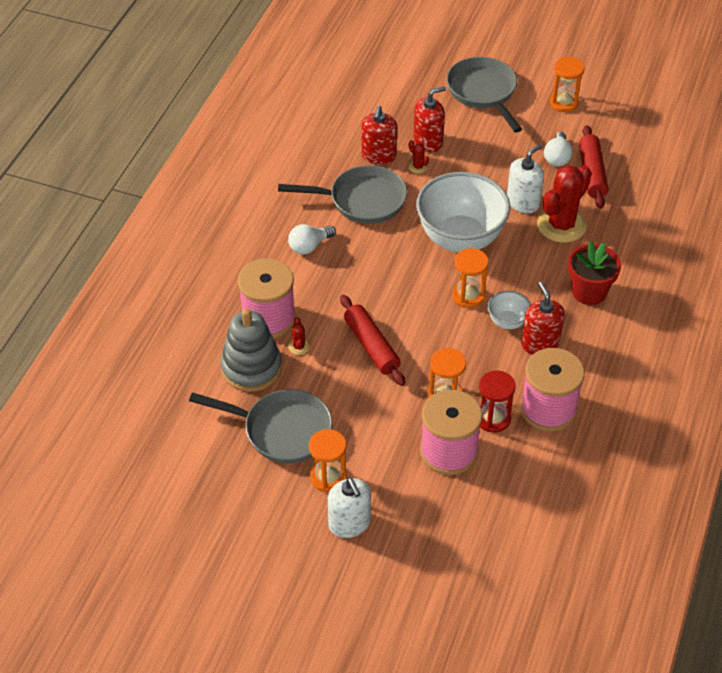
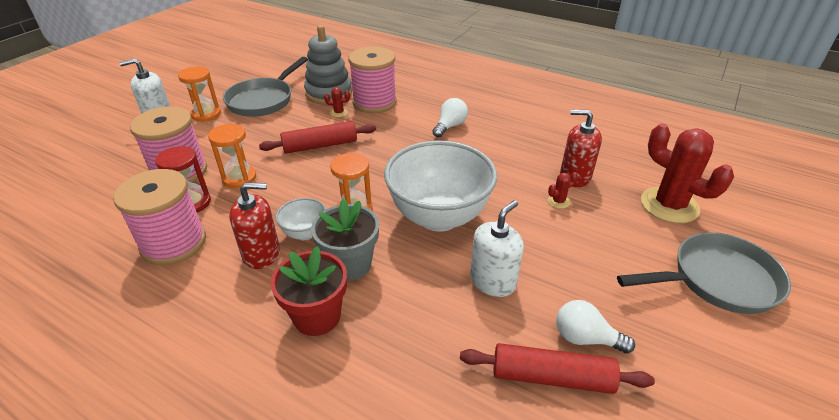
camera: 100 degrees right, 10 degrees down
(309, 246) = (450, 126): white light bulb -> white light bulb turned 60 degrees clockwise
(362, 200) = (506, 159): grey pan -> none
(428, 142) = (603, 215): red soap dispenser -> none
(523, 202) = (492, 281): white soap dispenser -> white soap dispenser turned 105 degrees counterclockwise
(533, 285) = (350, 264): none -> grey flower pot
(561, 225) = (444, 313): red cactus -> red cactus (669, 205)
(564, 102) = (725, 377): orange hourglass -> none

